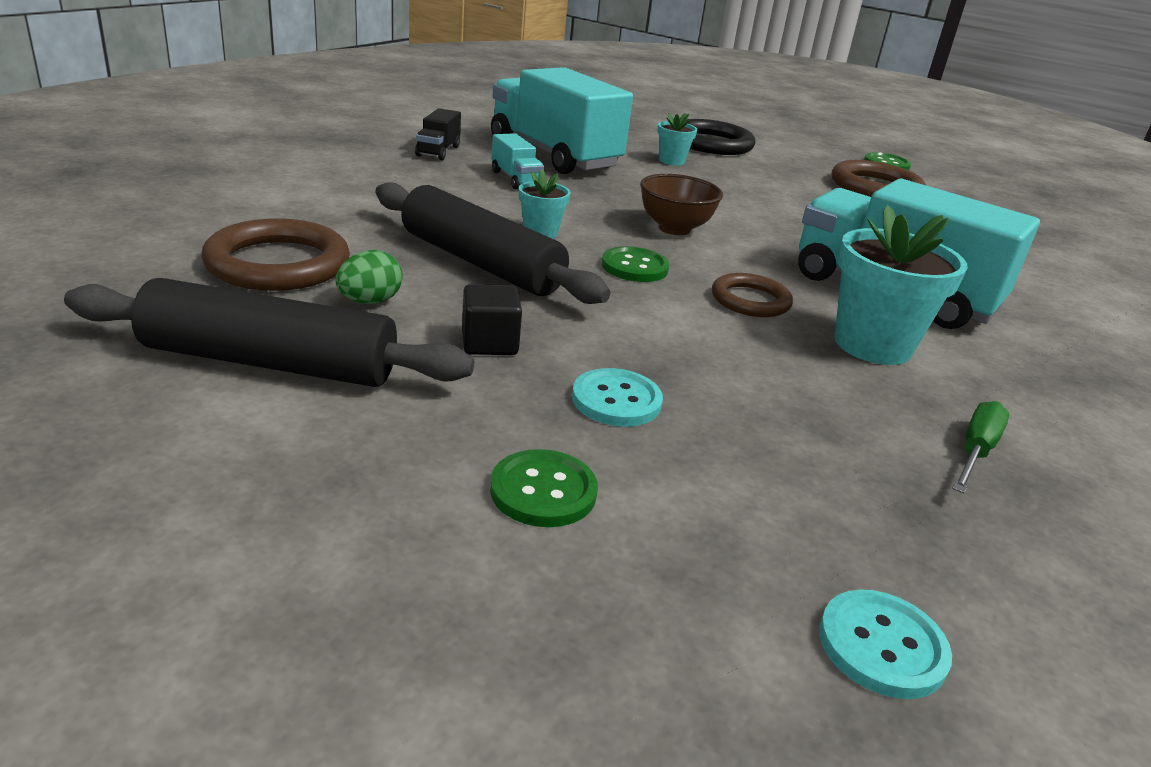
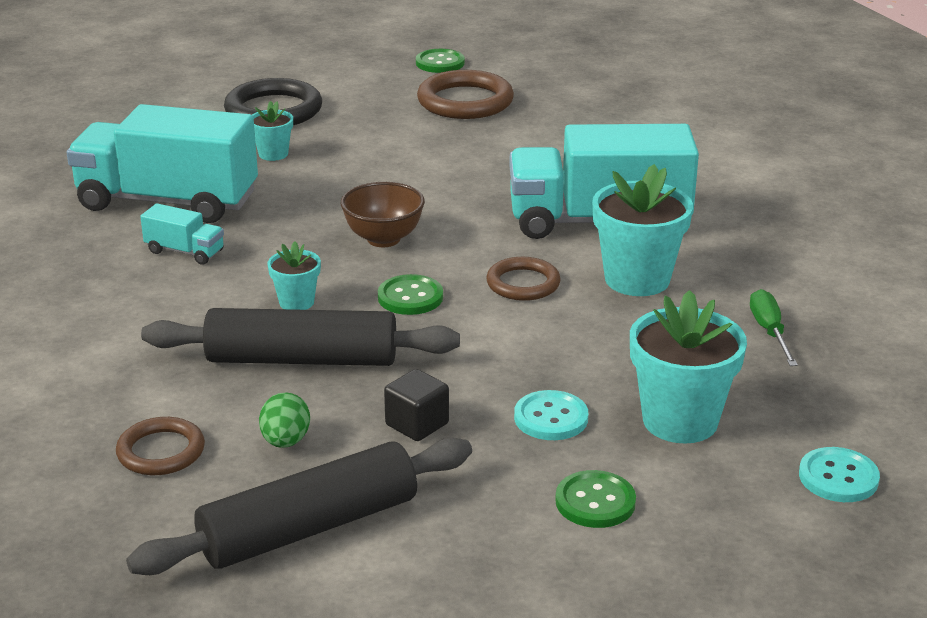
camera: 35 degrees left, 0 degrees up
(278, 264) = (161, 451): brown ring -> brown ring, size x0.61
(438, 151) = (63, 254): black truck -> none
(750, 474) = (680, 421): none -> turquoise flower pot

